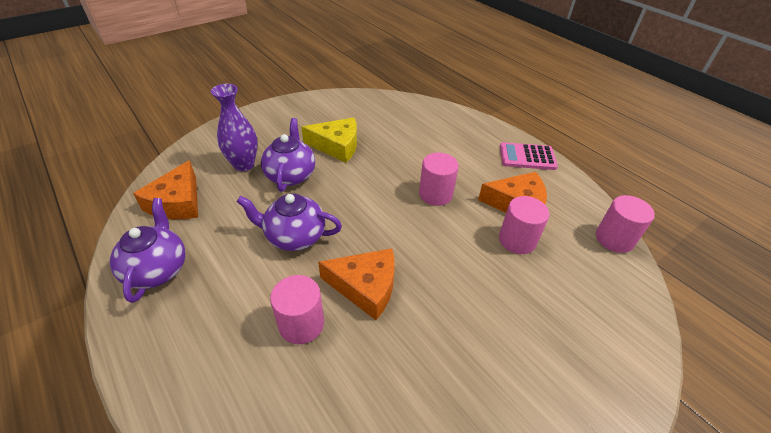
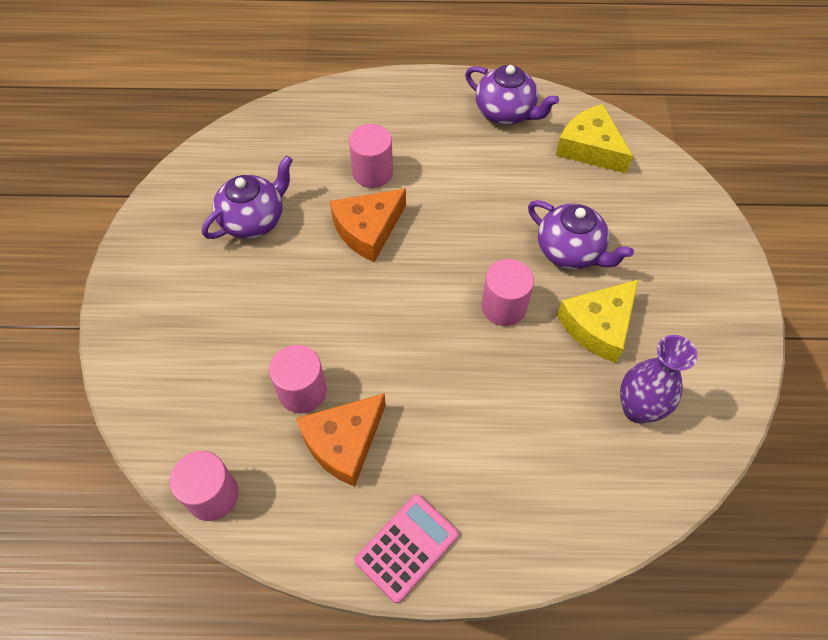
camera: 130 degrees right, 15 degrees up
(177, 202) = (590, 148): orange cheese -> yellow cheese
(244, 165) = (621, 219): purple vase -> purple vase (638, 409)
(294, 236) = (470, 211): purple teapot -> purple teapot (254, 220)
(435, 194) = (429, 368): pink cylinder -> pink cylinder (504, 307)

